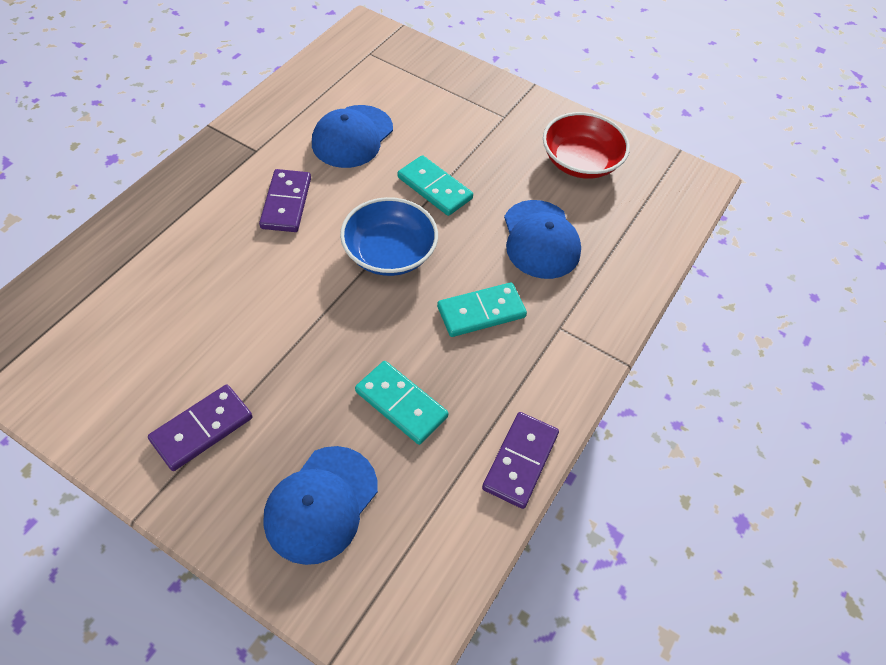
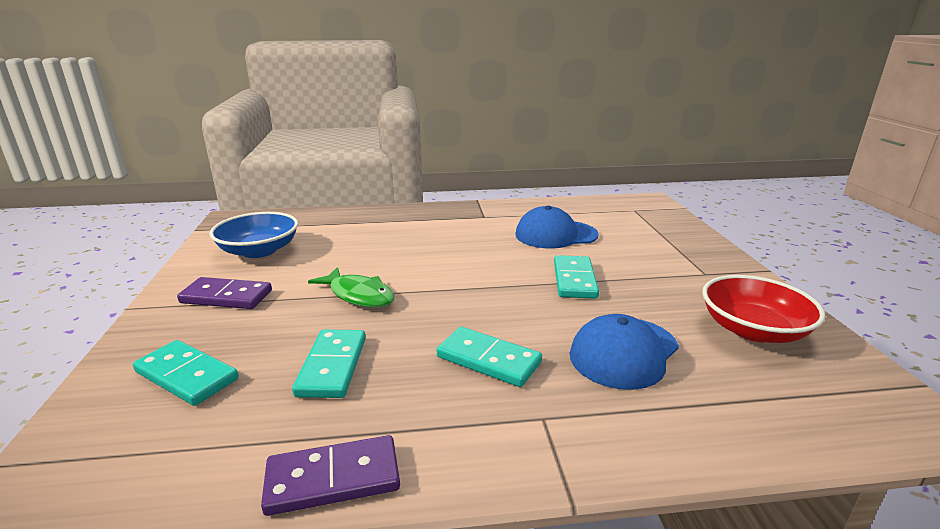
camera: 55 degrees right, 30 degrees down
(286, 203) = (459, 241): purple domino -> none
(309, 332) = (359, 295): none -> green fish
(321, 504) = (186, 376): blue cap -> turquoise domino
(389, 253) = (480, 291): blue bowl -> blue bowl (259, 251)

